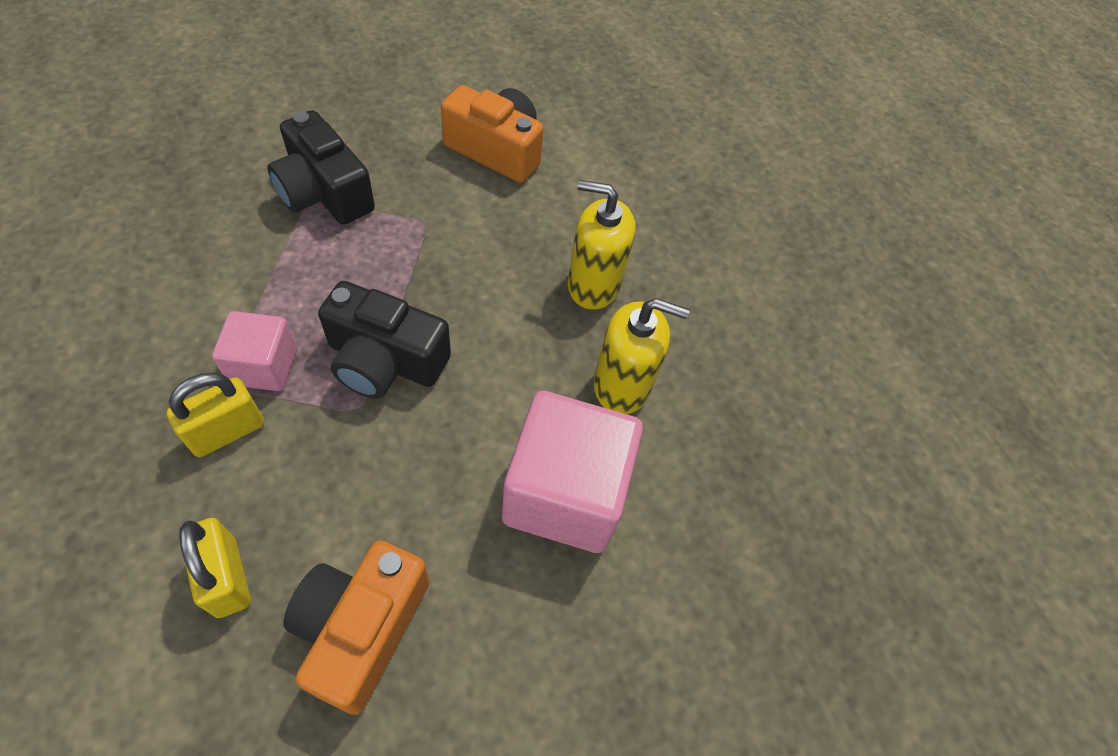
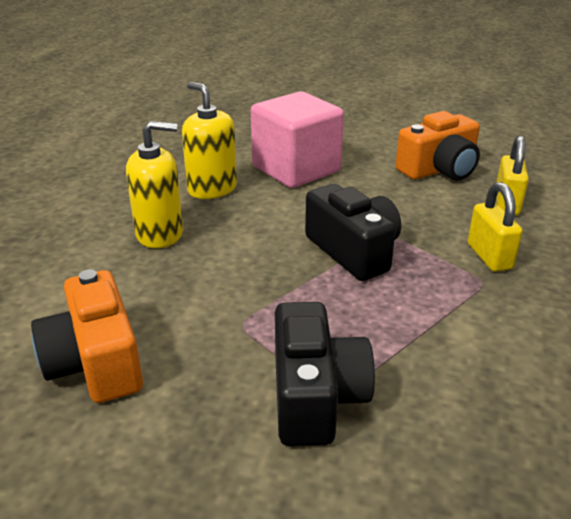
camera: 135 degrees left, 25 degrees down
(227, 431) = (489, 256): yellow padlock -> yellow padlock turned 75 degrees clockwise
(264, 366) = (448, 280): pink cube -> none
(593, 285) = (160, 234): yellow soap dispenser -> yellow soap dispenser turned 60 degrees counterclockwise

